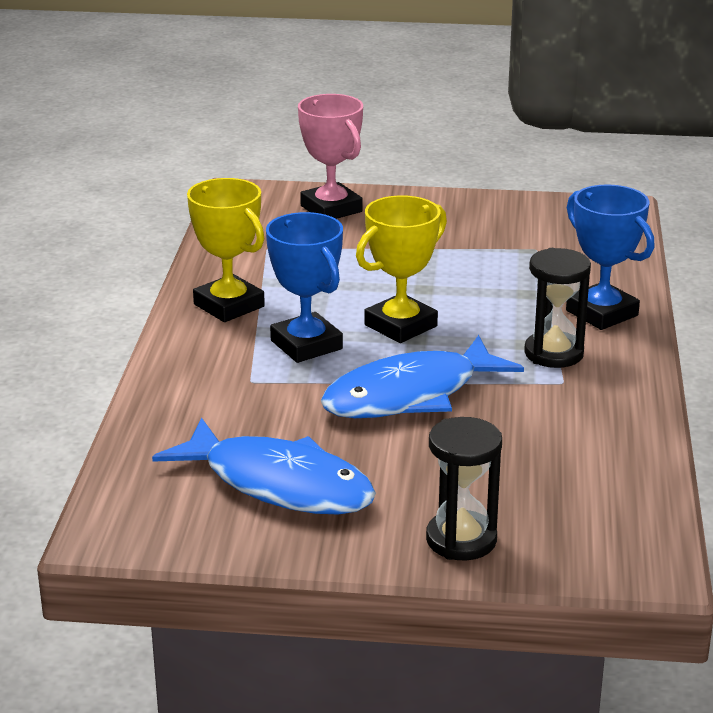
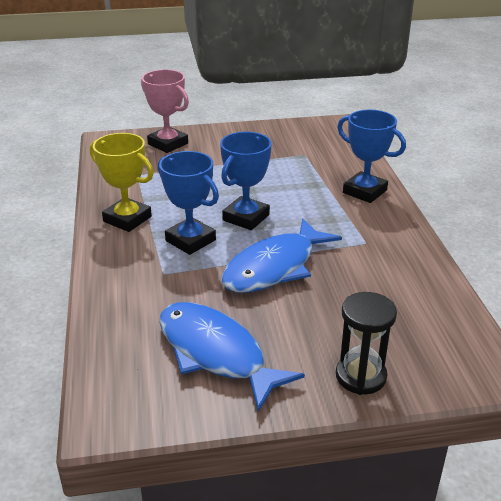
camera: 15 degrees left, 5 degrees up
(279, 484) = (216, 353): blue fish -> blue fish turned 150 degrees counterclockwise
(400, 325) = (246, 217): yellow trophy -> blue trophy
(553, 353) = (350, 223): black hourglass -> none

